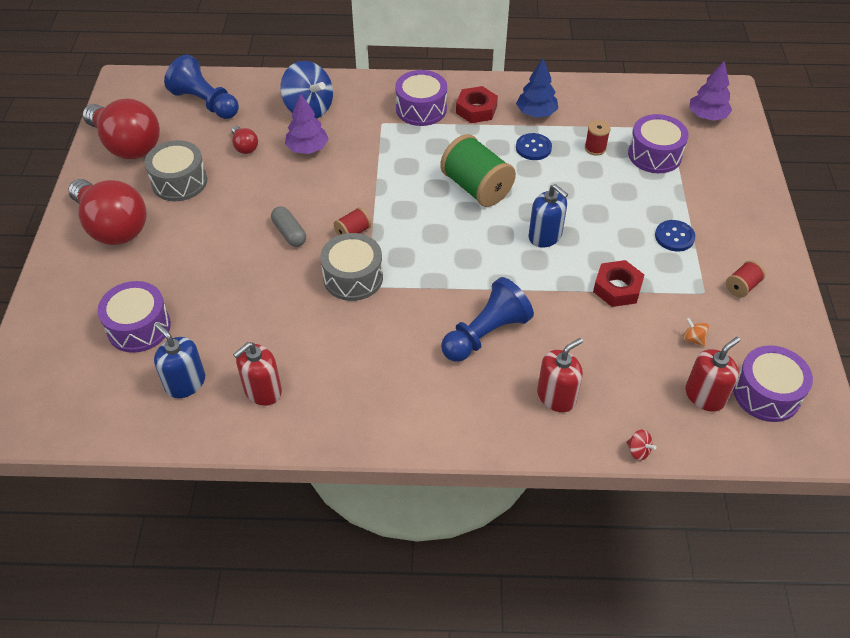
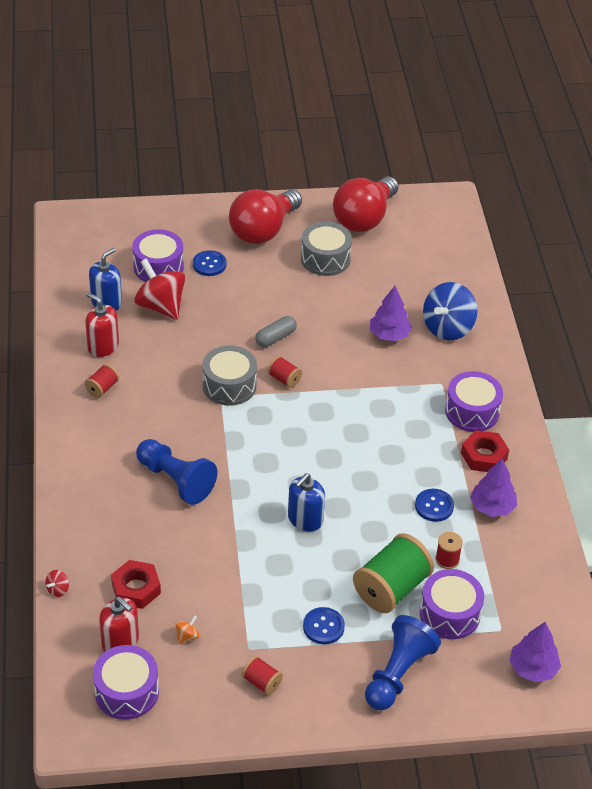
camera: 80 degrees right, 5 degrees down
(152, 279) = (209, 264): none -> blue button
(205, 103) = (436, 256): blue pawn -> blue pawn (398, 673)
(209, 329) = (161, 306): none -> red spinning top
(244, 147) = (381, 292): red light bulb -> none
(334, 394) = (102, 388): none -> red spool
(476, 187) = (362, 463): green spool -> green spool (391, 588)
(536, 113) = (492, 507): blue tree -> purple tree
(556, 396) = (111, 532): red soap dispenser -> none
(617, 288) = (244, 577): red nut -> red nut (136, 588)

